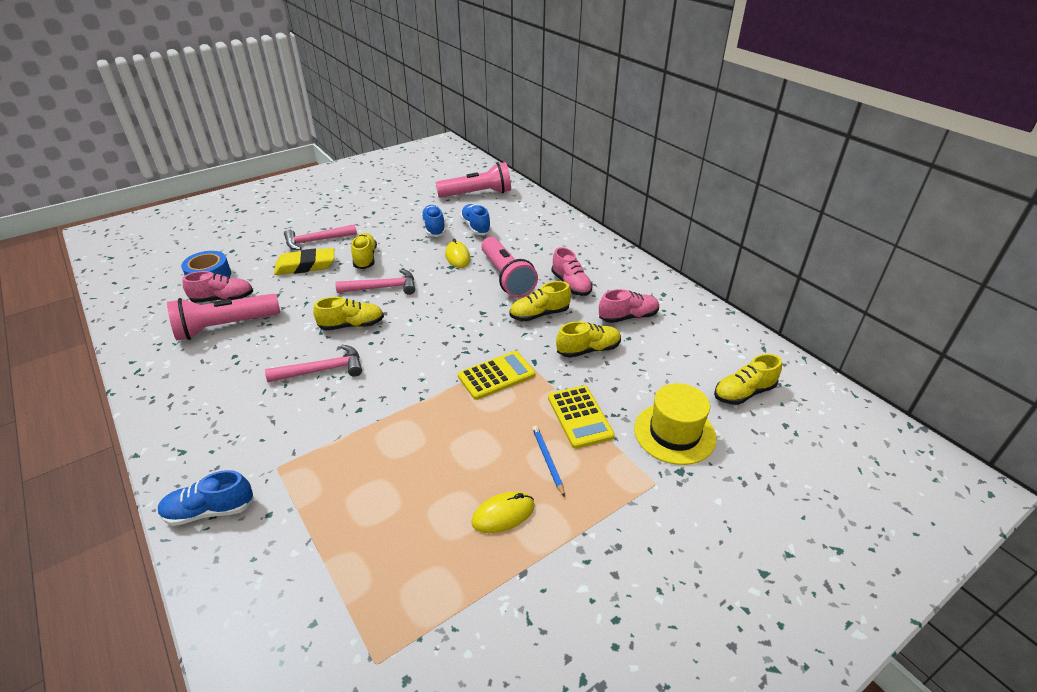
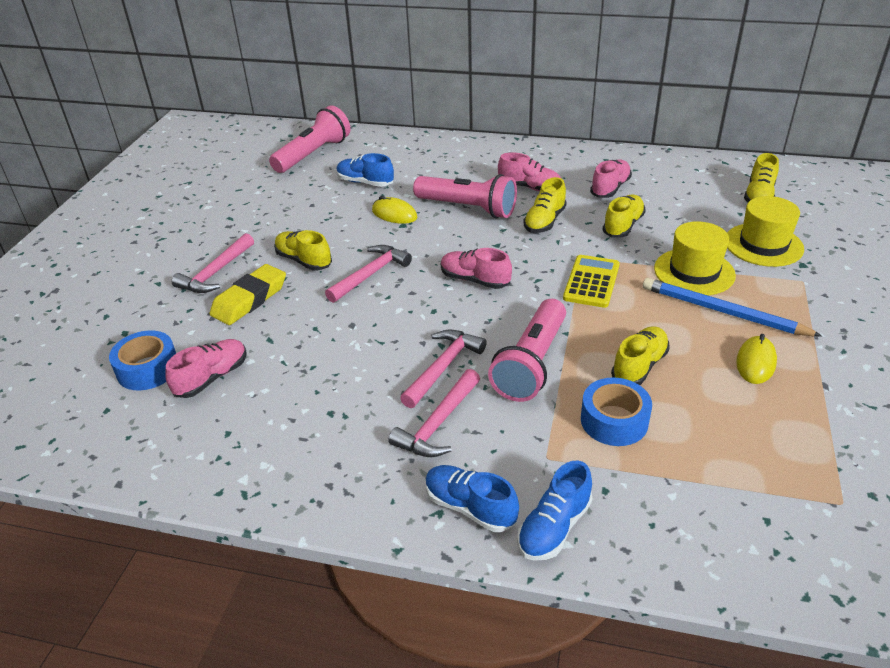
camera: 40 degrees left, 0 degrees up
(225, 326) = (268, 397): pink flashlight -> pink flashlight (531, 363)
(265, 401) = (438, 423): none -> pink hammer
(348, 476) = (614, 421): none -> blue tape
(352, 325) = (400, 319): yellow shoe -> yellow shoe (639, 366)
(430, 327) = (475, 280): none -> pink shoe
(434, 228) = (325, 202): blue shoe -> blue shoe (470, 507)
(547, 460) = (723, 312): blue pencil -> blue pencil, size x1.92
(580, 417) = (694, 272): yellow calculator -> yellow hat

